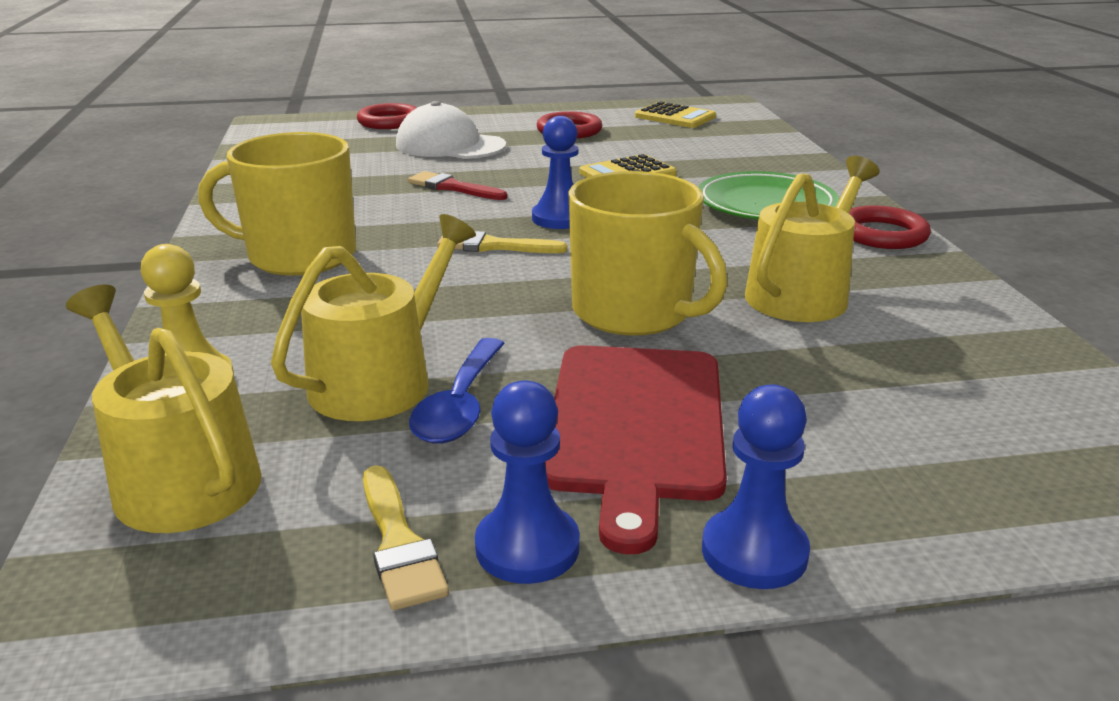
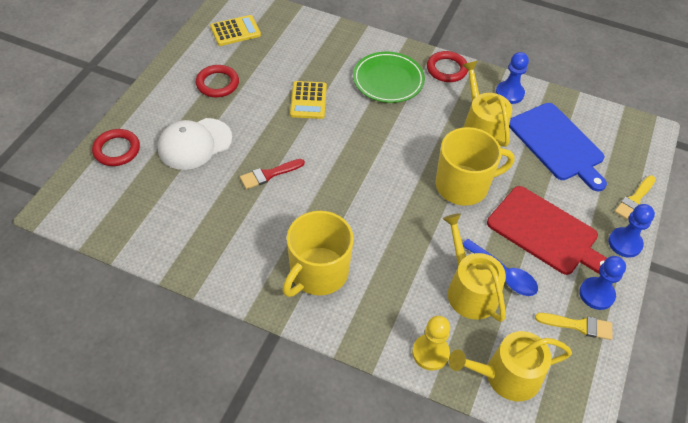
camera: 60 degrees left, 25 degrees up
(494, 246) = (362, 195): yellow brush -> yellow brush (634, 200)
(560, 218) = (347, 156): blue pawn -> blue pawn (509, 93)
(912, 377) = (557, 144): none -> blue cutting board

